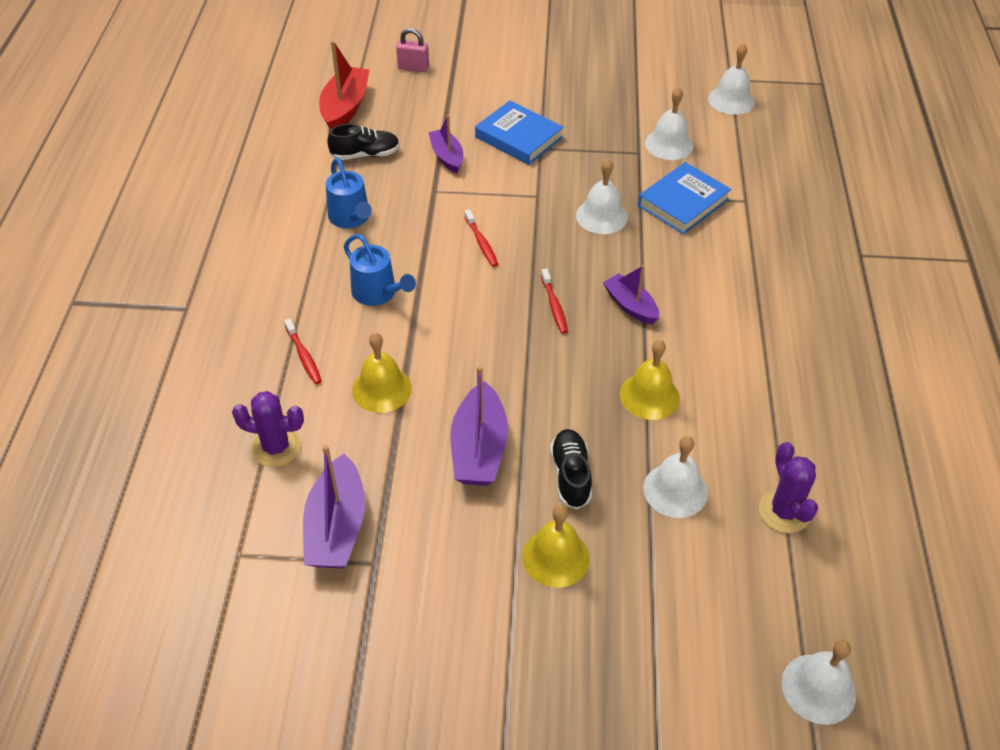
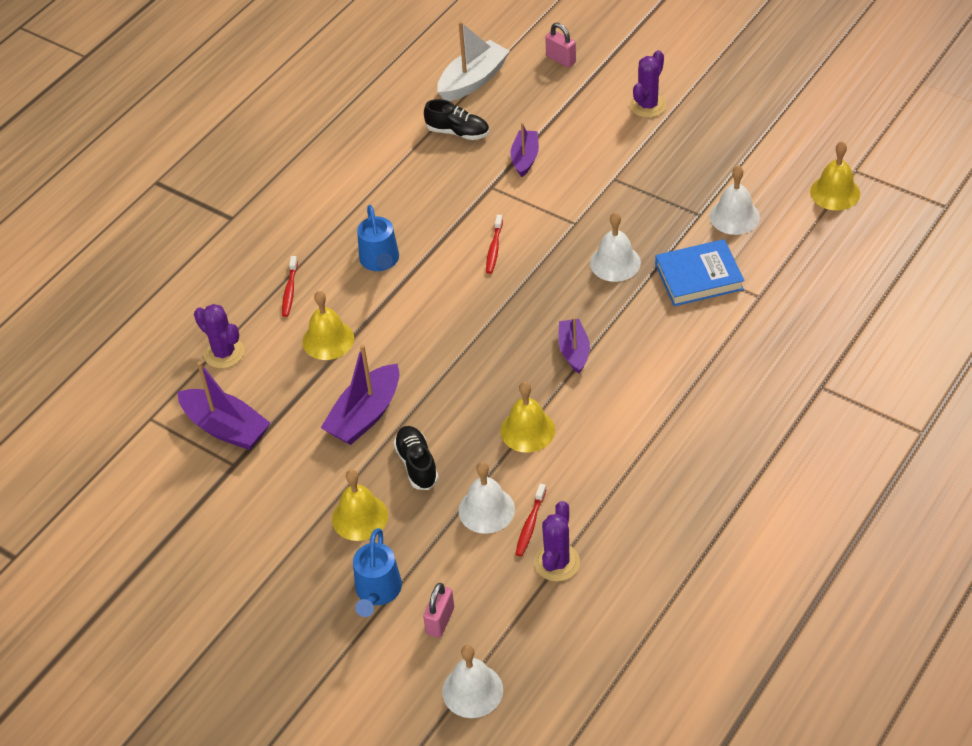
camera: 35 degrees right, 0 degrees up
(336, 527) = (226, 428): purple boat -> purple boat turned 90 degrees counterclockwise
(345, 108) = (473, 80): red boat -> white boat
(351, 218) = (405, 187): blue watering can -> blue watering can (377, 592)
(518, 137) = (602, 161): blue book -> none
(520, 81) = (648, 105): none -> purple cactus
(554, 305) = (511, 326): red toothbrush -> red toothbrush (530, 524)
(570, 475) = (417, 464): black shoe -> black shoe turned 45 degrees counterclockwise
(725, 629) = (440, 621): none -> pink padlock
(731, 100) = (835, 192): white bell -> yellow bell

